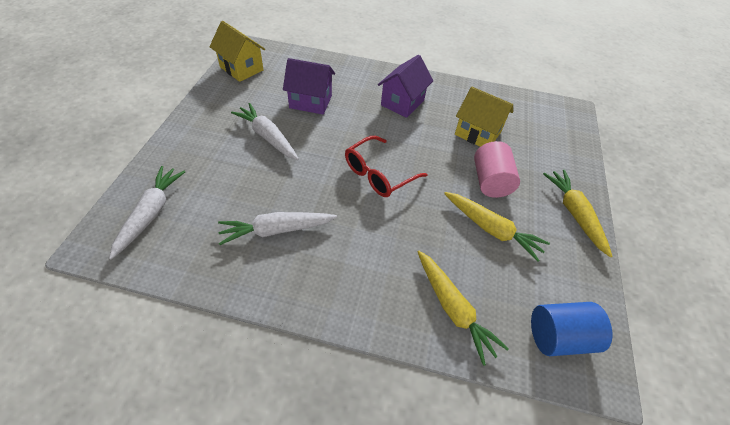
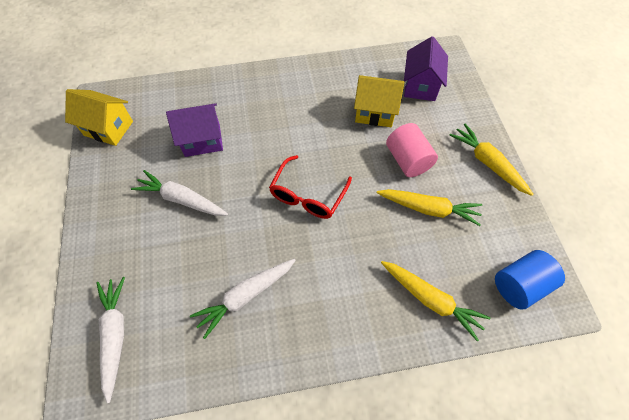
camera: 20 degrees left, 10 degrees up
(402, 103) = (291, 105): purple house -> purple house (420, 86)

